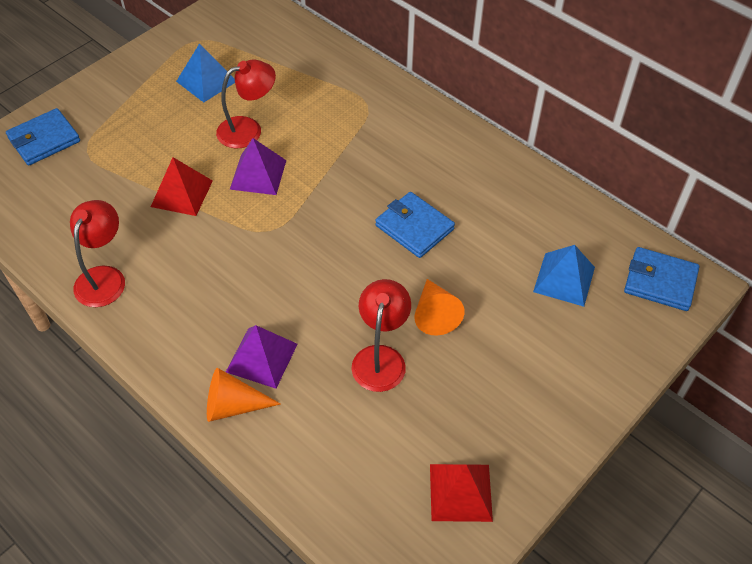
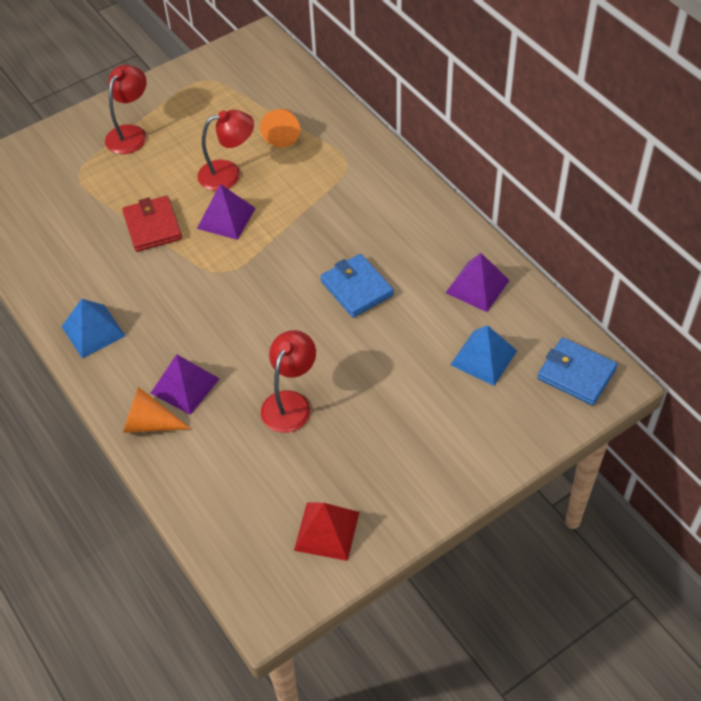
camera: 15 degrees right, 0 degrees up
(44, 140) = (43, 160): blue wallet -> none
(104, 277) = (66, 293): red lamp -> red lamp (130, 133)
(182, 193) = (153, 226): red pyramid -> red wallet
(206, 81) = (202, 122): blue pyramid -> blue pyramid (93, 331)
(435, 314) = (351, 371): orange cone -> orange cone (282, 133)
(534, 208) = (477, 286): none -> purple pyramid

